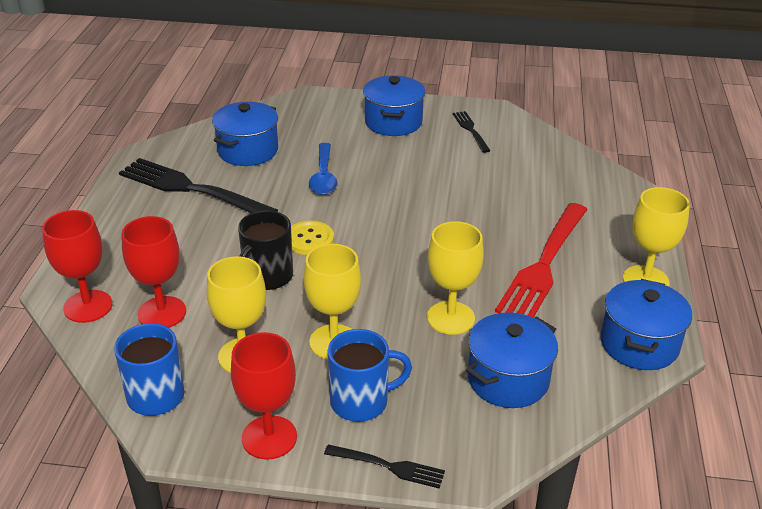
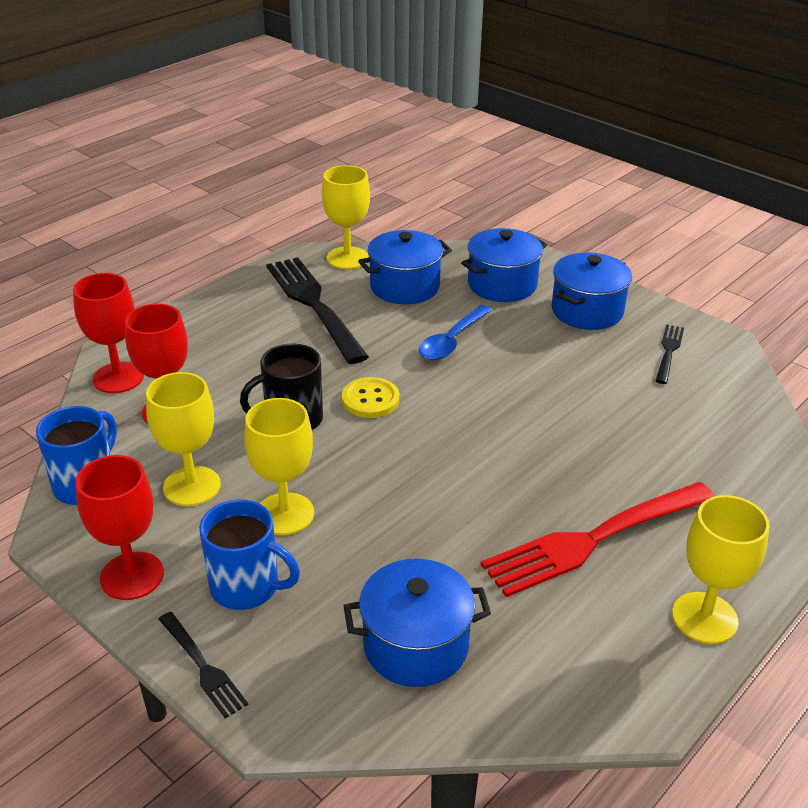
camera: 35 degrees right, 0 degrees up
(450, 318) = (426, 547): yellow goblet -> yellow goblet (347, 258)
(639, 344) = (613, 688): blue pot -> blue pot (502, 285)

